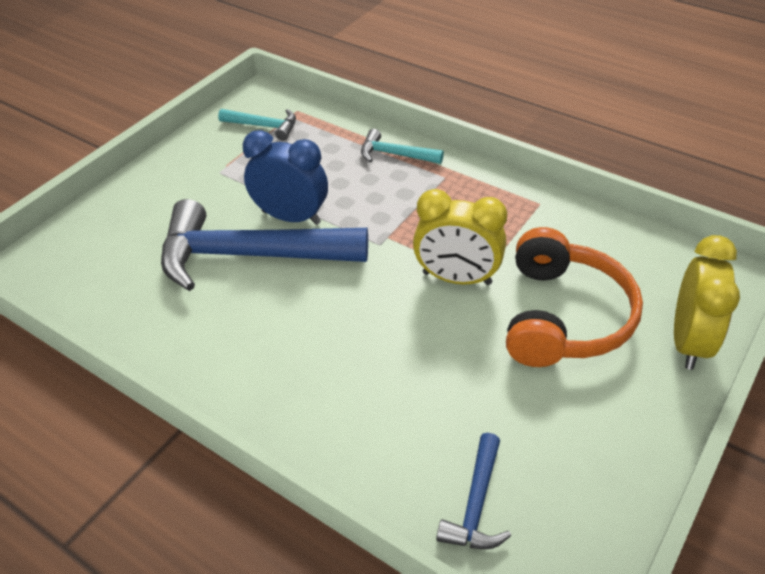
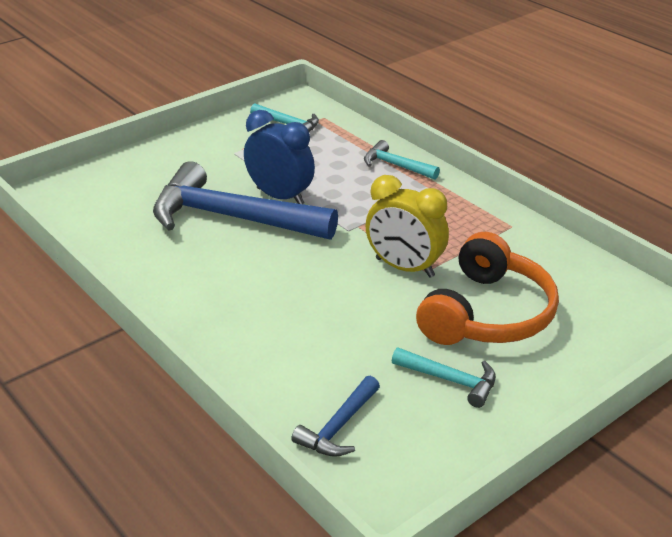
camera: 15 degrees right, 10 degrees down
(564, 410) = (450, 380): none -> turquoise hammer
(688, 342) = (595, 356): yellow clock -> none

